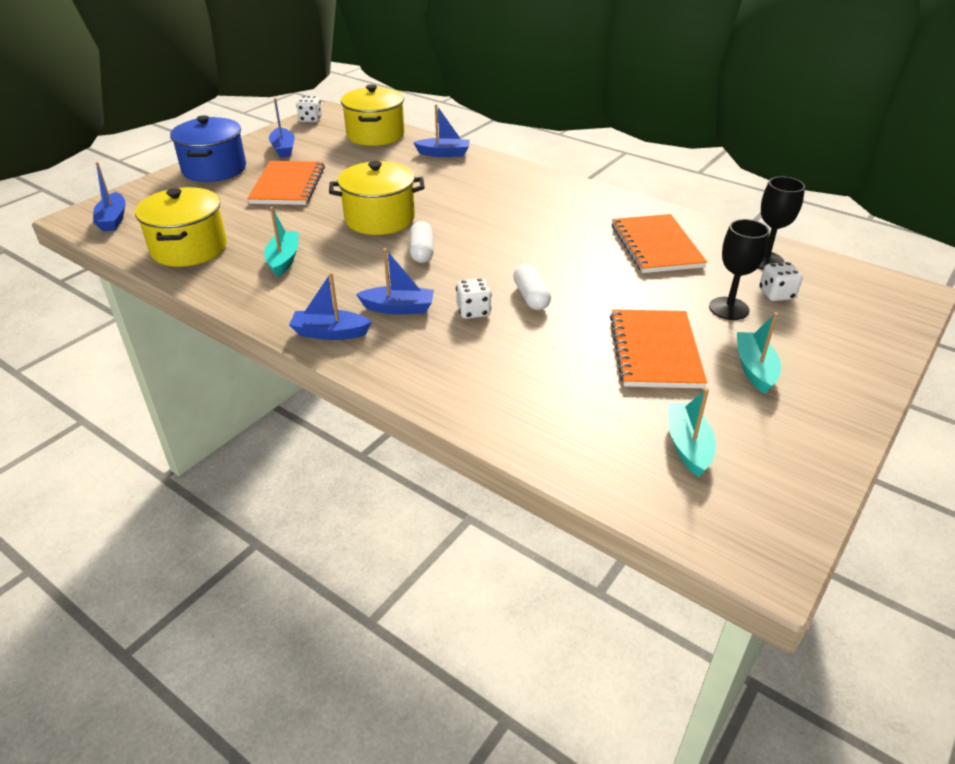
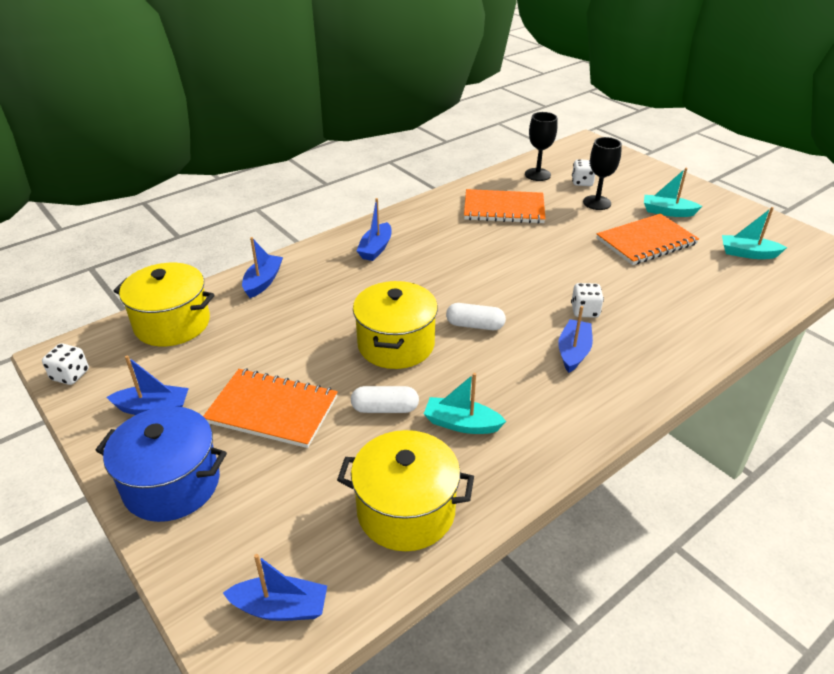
camera: 75 degrees left, 0 degrees up
(330, 333) = (610, 399): blue boat -> blue boat (375, 248)
(531, 297) = (567, 279): white capsule -> white capsule (385, 408)
(655, 351) = (646, 241): orange notebook -> orange notebook turned 45 degrees counterclockwise

